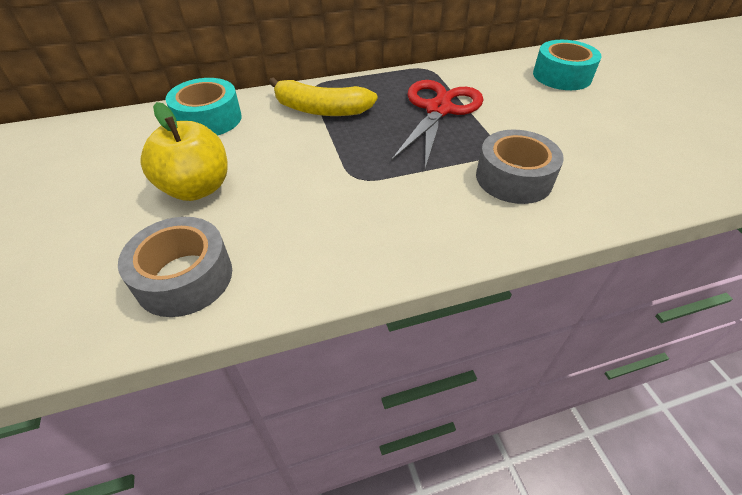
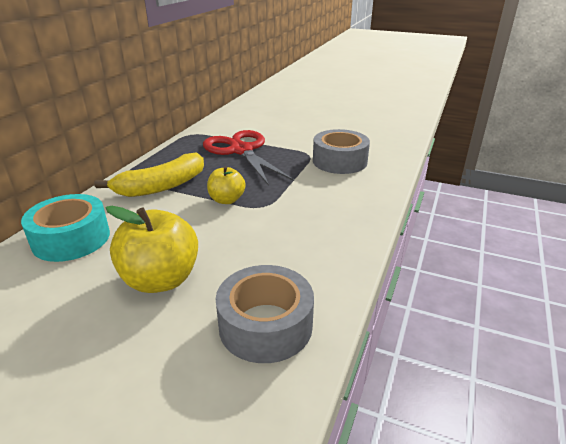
camera: 50 degrees left, 15 degrees down
(341, 152) = (226, 200): none -> yellow apple
(562, 76) = (275, 108): turquoise tape -> none

